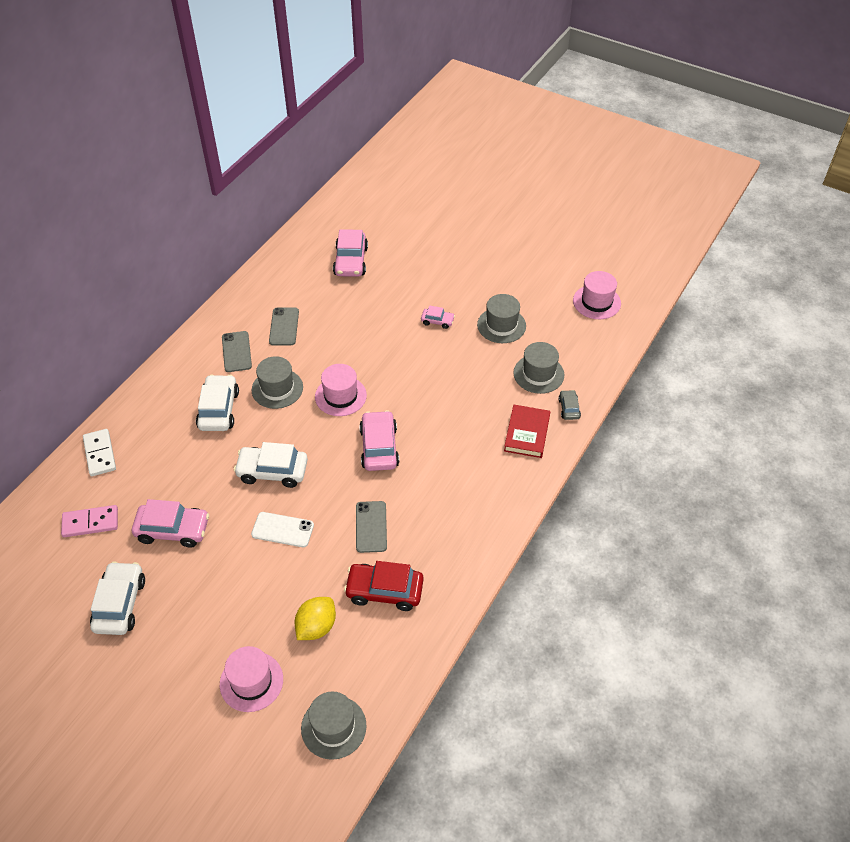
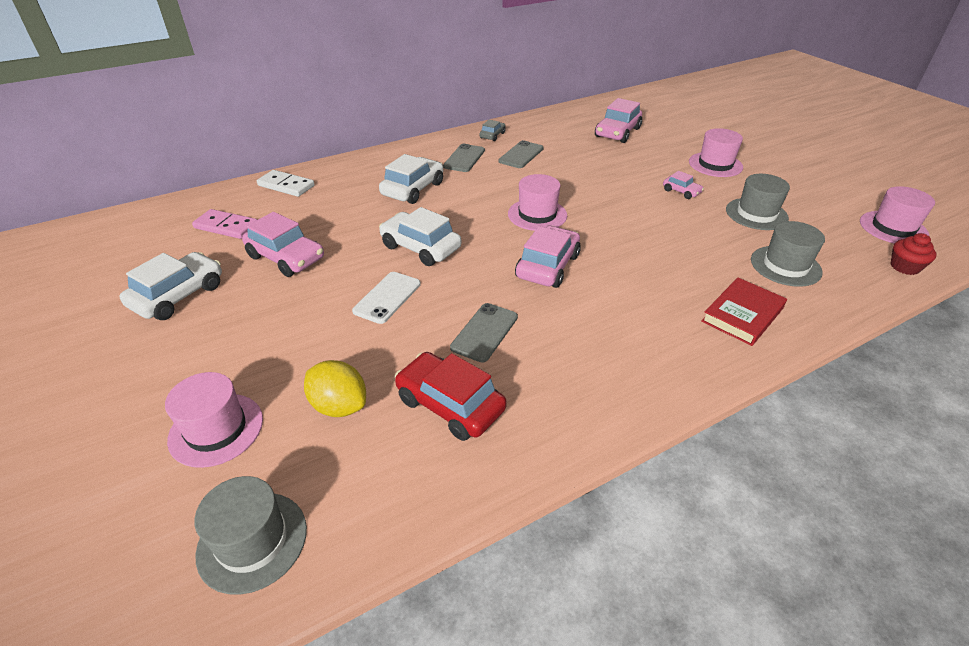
camera: 30 degrees right, 10 degrees down
(100, 454) = (286, 185): white domino -> white domino turned 75 degrees counterclockwise
(277, 388) = (479, 191): grey hat -> none
(282, 530) = (387, 297): white phone -> white phone turned 75 degrees clockwise
(316, 627) = (339, 406): yellow lemon -> yellow lemon turned 60 degrees clockwise
(450, 275) = (715, 164): none -> pink hat
(569, 408) = (815, 310): grey car -> grey car (492, 135)
(612, 341) = (904, 267): none -> red cupcake

